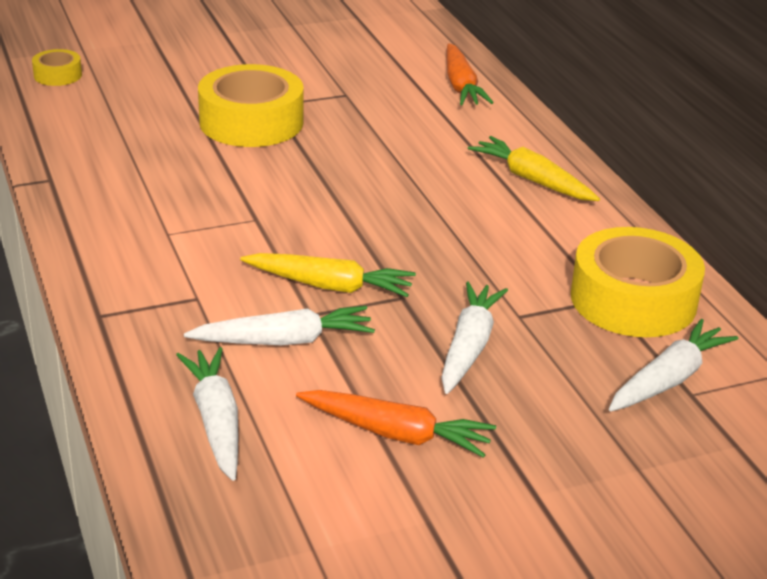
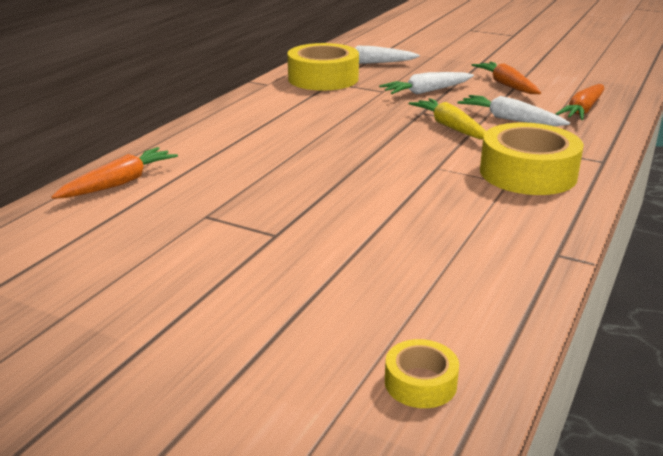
camera: 130 degrees left, 5 degrees down
(216, 421) = (582, 110): white carrot -> orange carrot
(251, 122) = (322, 227): yellow tape -> yellow tape (528, 173)
(532, 180) = (240, 123): yellow carrot -> none

